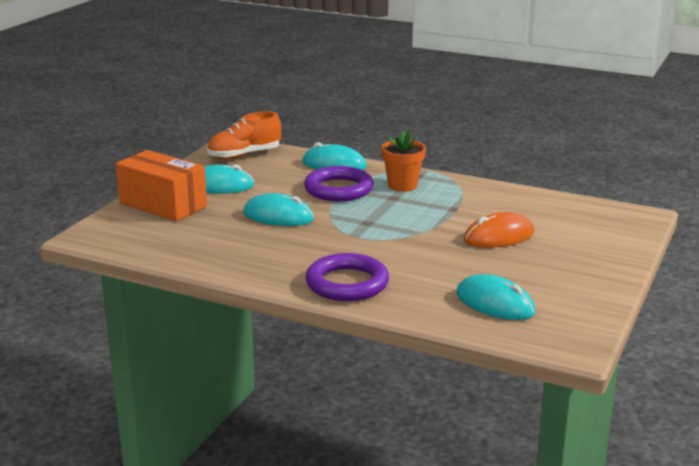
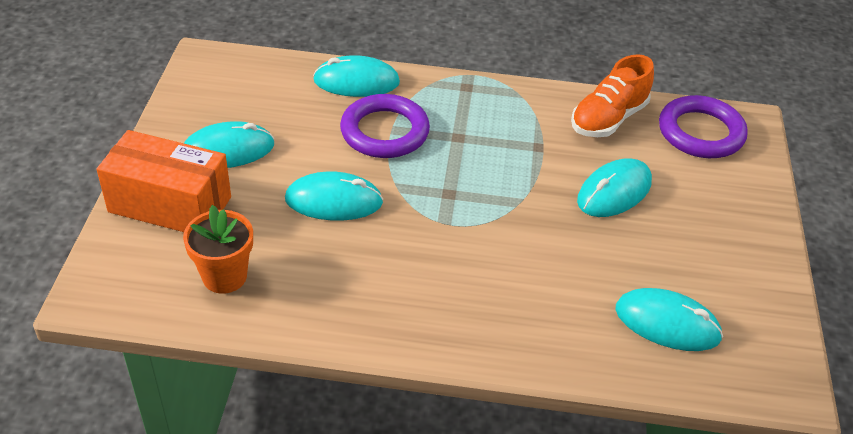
camera: 20 degrees left, 20 degrees up
(244, 155) = (232, 80): orange shoe -> orange shoe (608, 119)
(347, 283) = (480, 323): purple ring -> purple ring (700, 132)
(402, 185) = (459, 111): orange flower pot -> orange flower pot (224, 276)
(499, 236) = (614, 192): orange mouse -> turquoise mouse

